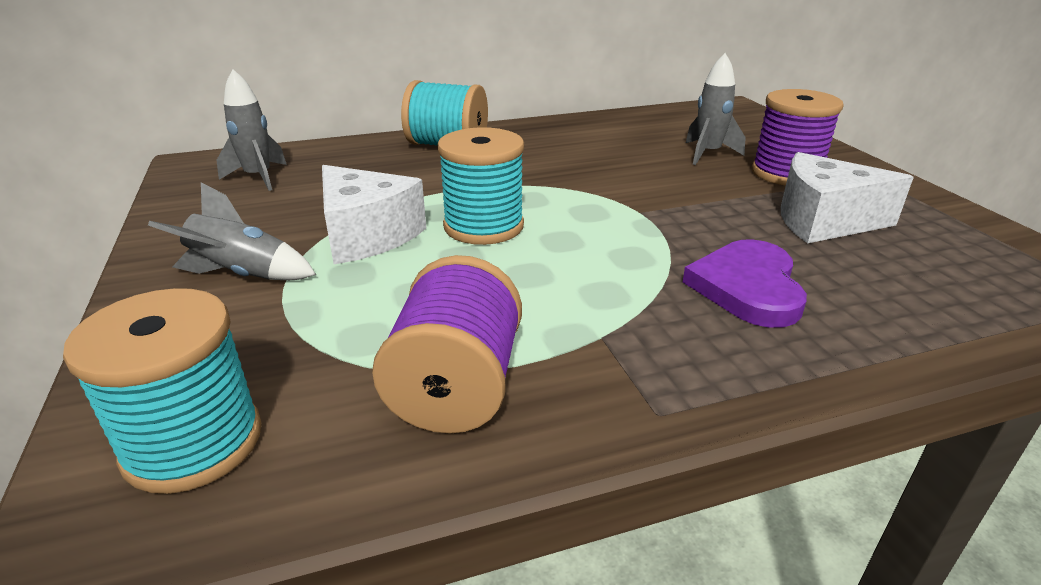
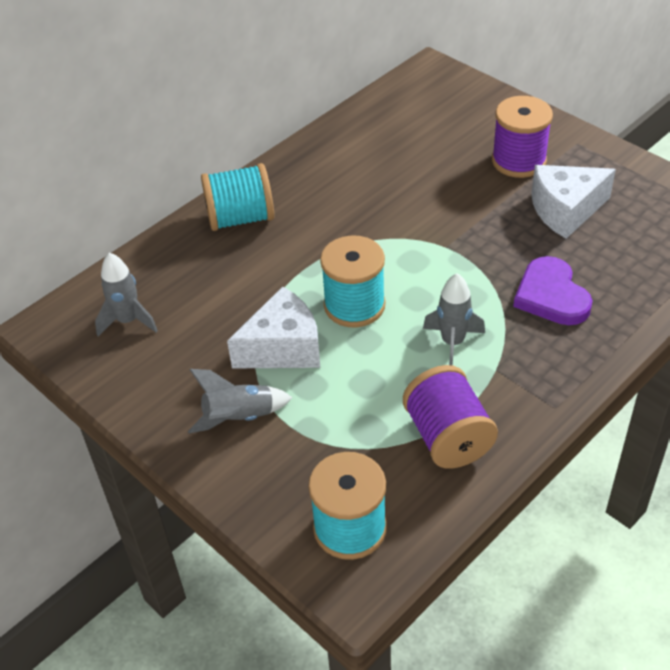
camera: 25 degrees left, 15 degrees up
(366, 235) = (283, 348): white cheese -> white cheese turned 45 degrees counterclockwise
(708, 154) = (451, 154): grey rocket -> grey rocket (453, 342)

